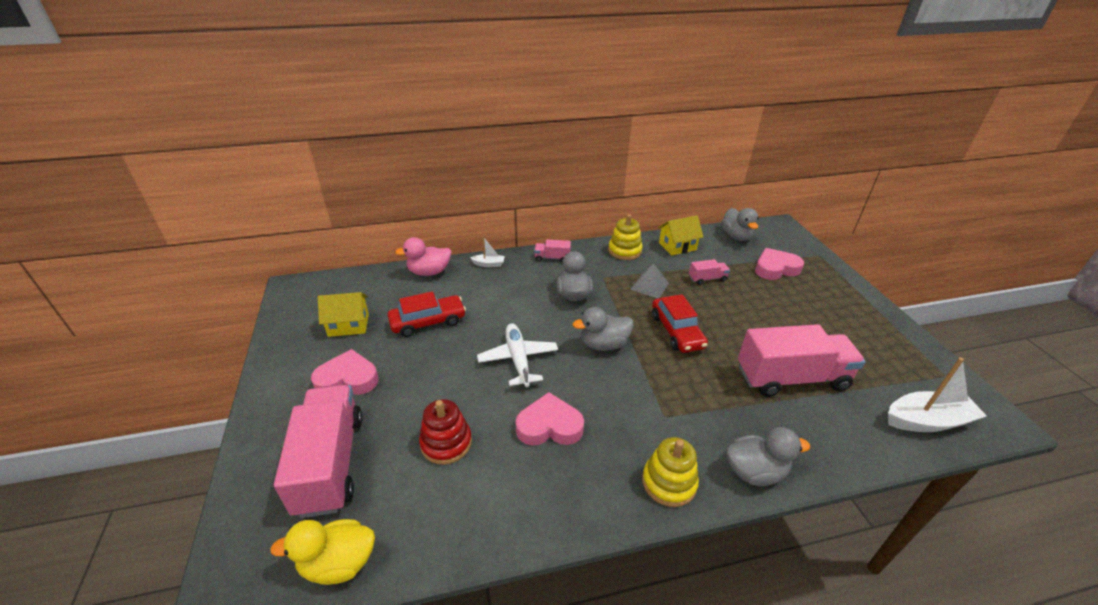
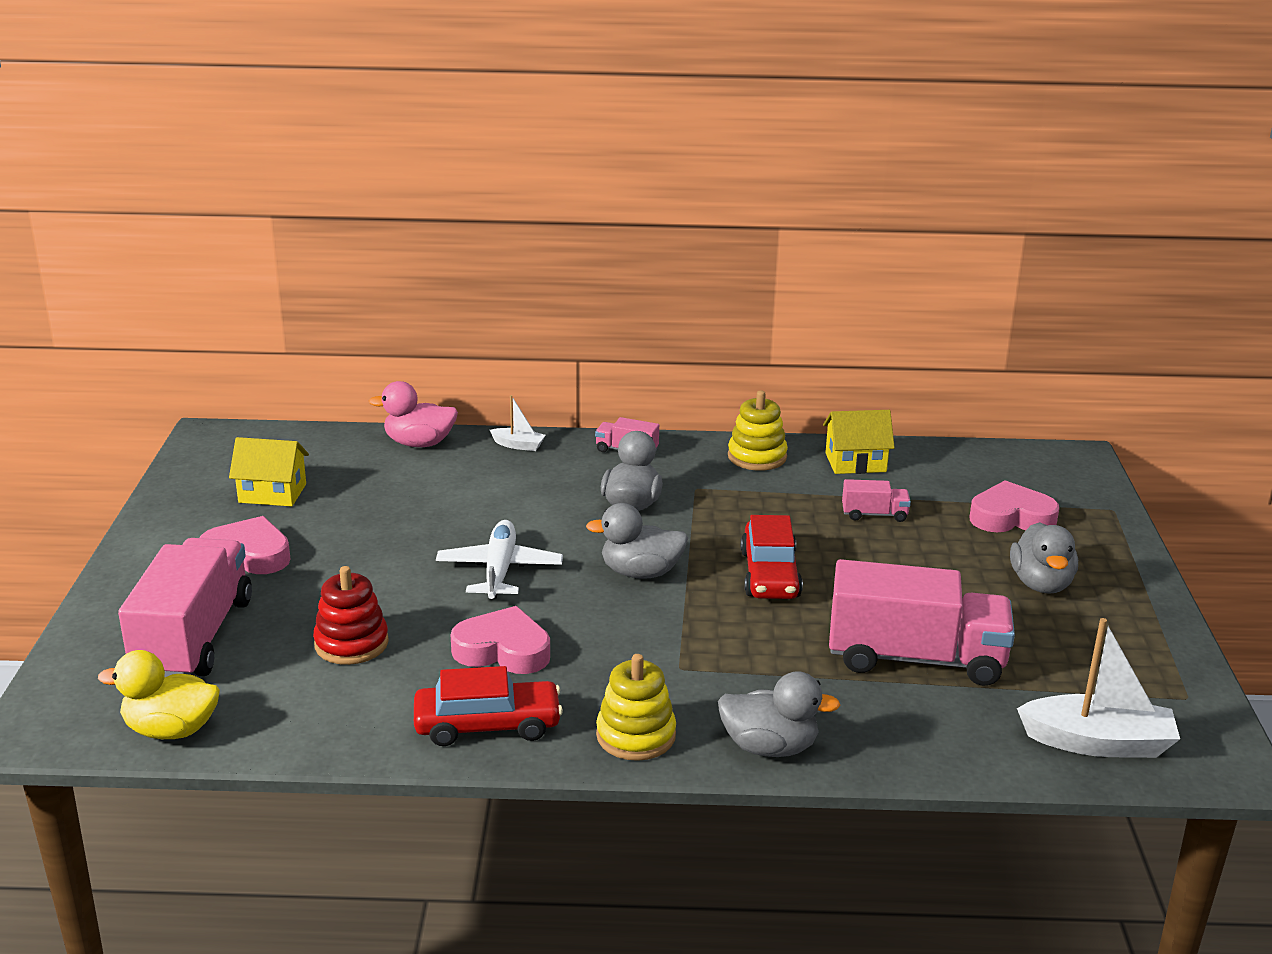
camera: 15 degrees right, 10 degrees down
(428, 322) = (388, 506): red car -> red car (487, 725)
(649, 286) = (766, 510): grey pyramid -> none
(736, 237) = (975, 462): grey duck -> grey duck (1041, 584)

